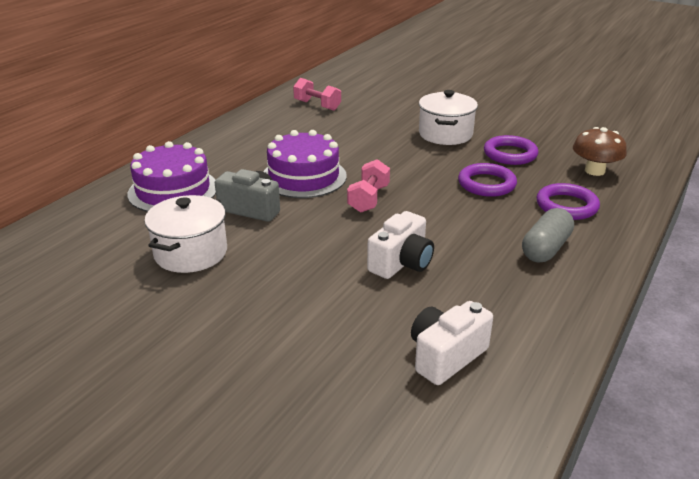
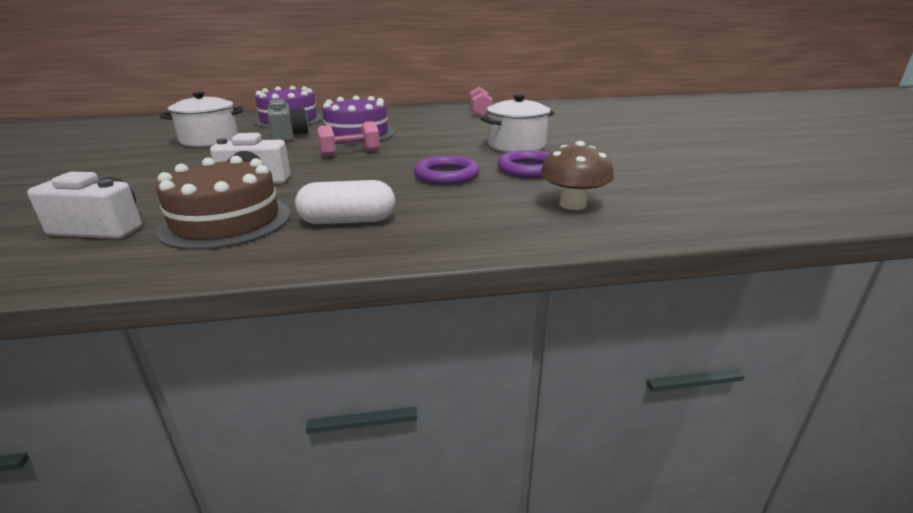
camera: 50 degrees right, 5 degrees down
(493, 295) = (226, 221): none -> brown cake
(545, 248) = (348, 221): grey capsule -> white capsule
(566, 206) = (460, 210): purple ring -> none

